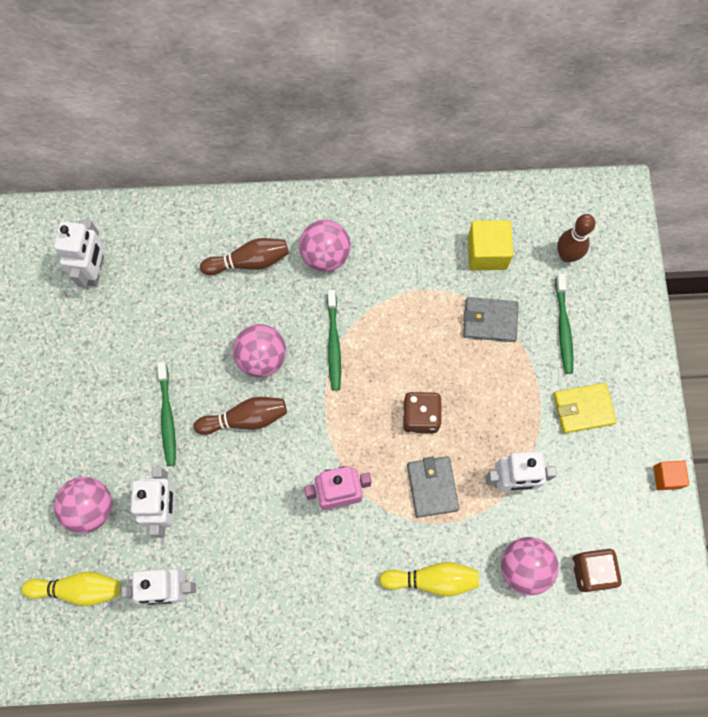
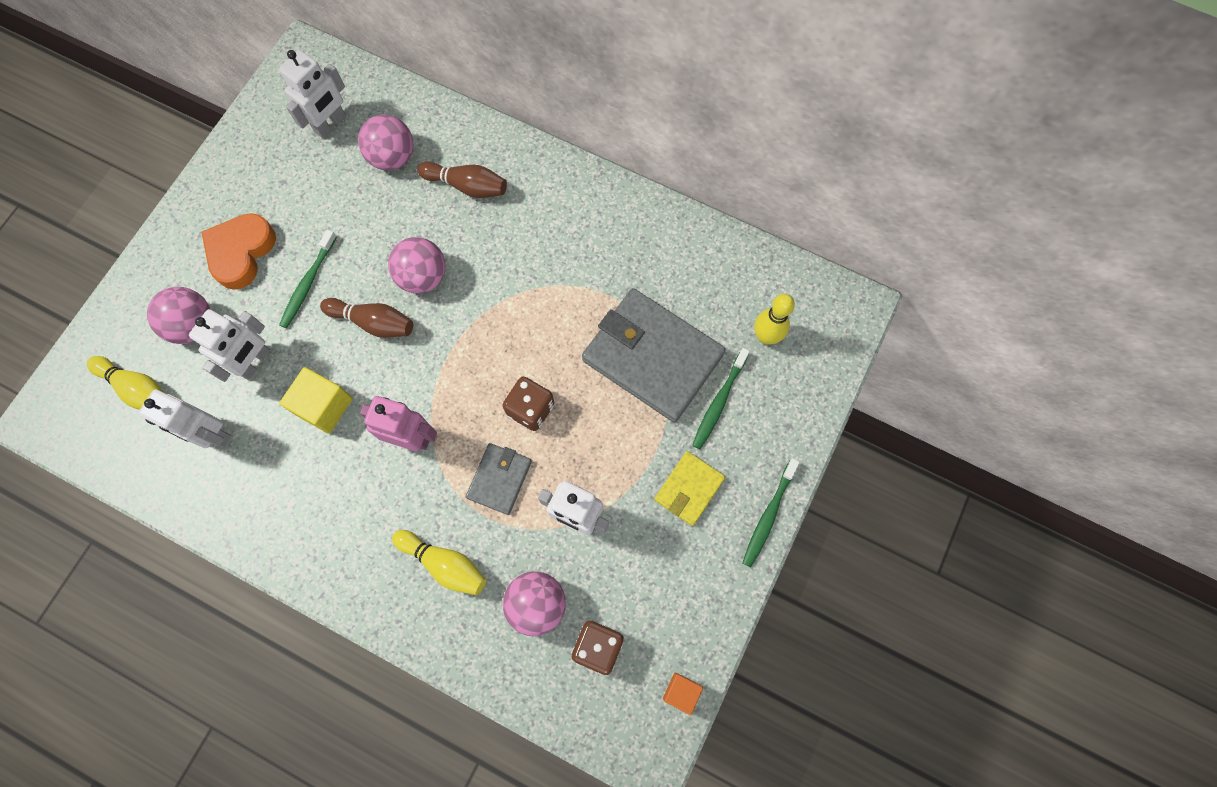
camera: 30 degrees right, 0 degrees up
(91, 423) = (241, 252): none -> orange heart
(325, 255) = (538, 216): pink ball -> pink ball (392, 157)
(333, 343) = (495, 299): green toothbrush -> green toothbrush (768, 515)
(487, 253) = (690, 293): yellow cube -> yellow cube (324, 406)
(490, 321) = (652, 357): grey wallet -> grey wallet, size x1.99
(566, 255) = (766, 336): brown bowling pin -> yellow bowling pin
(583, 409) = (689, 489): yellow wallet -> yellow wallet turned 75 degrees counterclockwise
(666, 477) = (729, 601): orange cube -> orange cube (681, 692)

